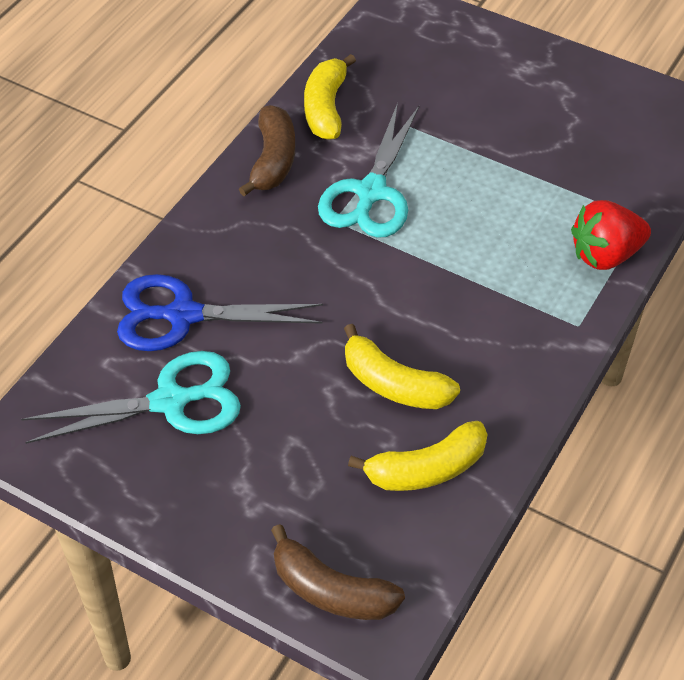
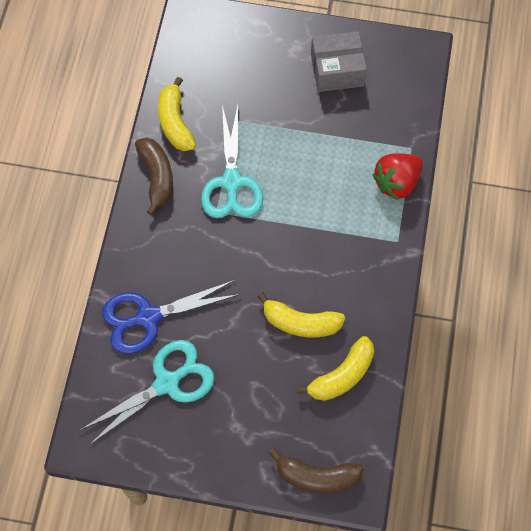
camera: 20 degrees left, 15 degrees up
(572, 106) = (337, 70): none -> grey box

